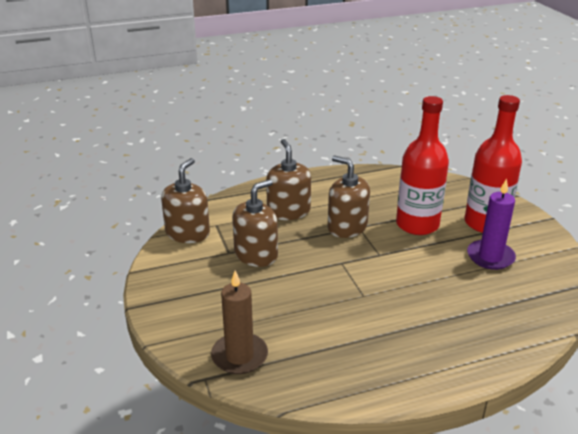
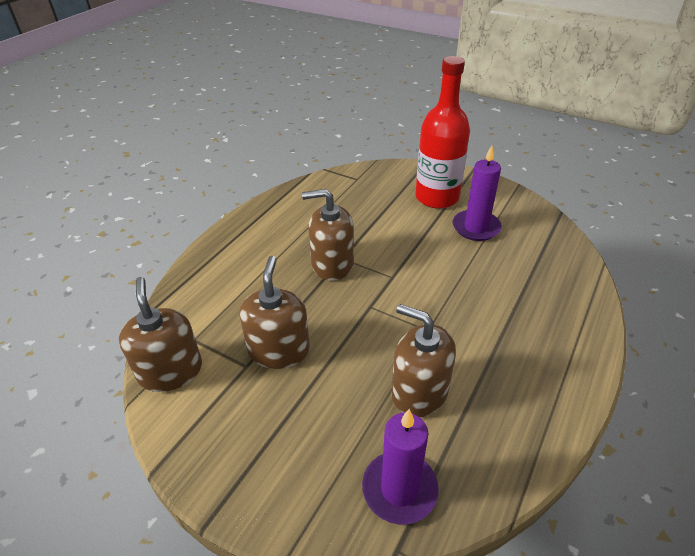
camera: 40 degrees left, 10 degrees up
(239, 356) = (399, 489): brown candle -> purple candle
(288, 211) = (256, 278): brown soap dispenser -> brown soap dispenser (419, 391)
(417, 224) = (388, 227): red bottle -> none

